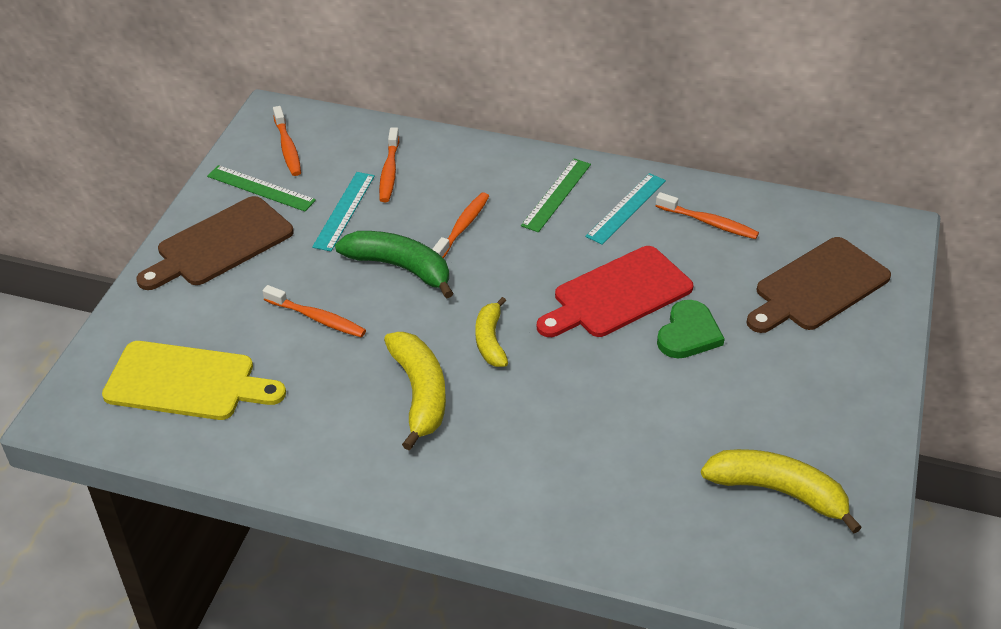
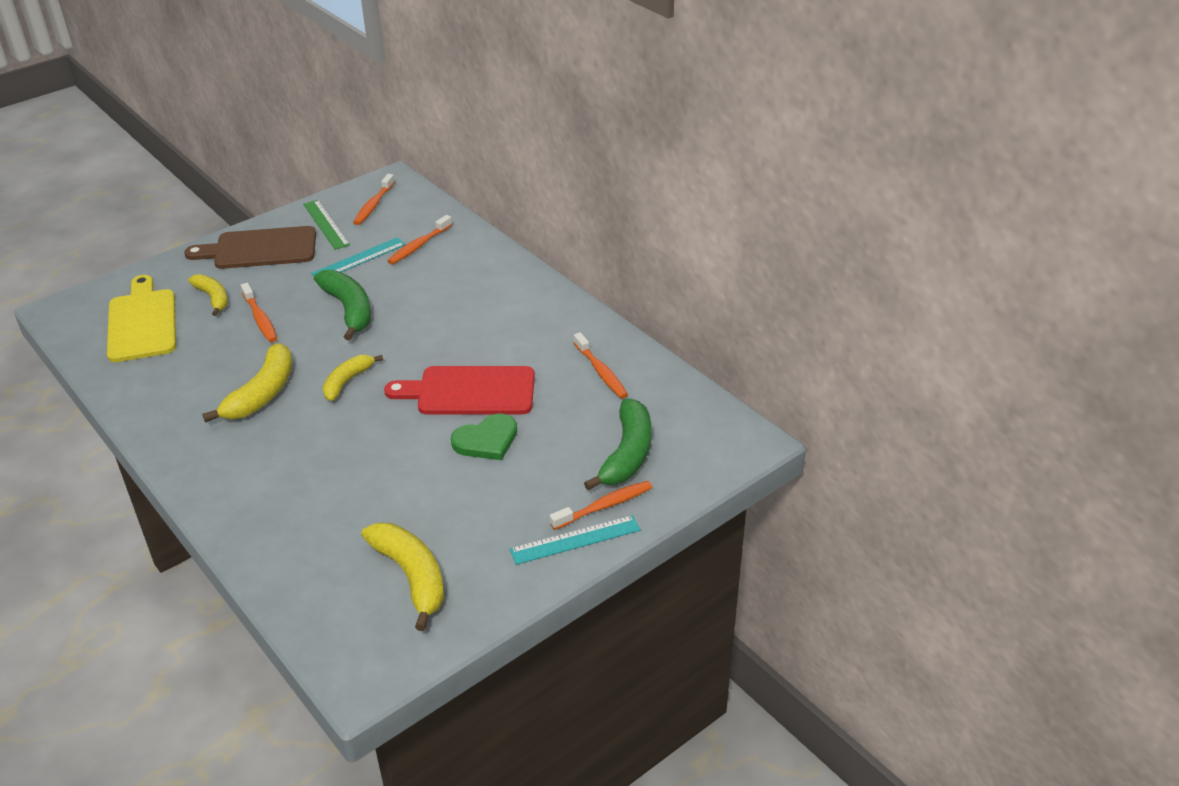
camera: 35 degrees right, 5 degrees down
(186, 382) = (142, 322): yellow cutting board -> yellow cutting board turned 150 degrees counterclockwise
(235, 319) = (213, 298): none -> yellow banana
(462, 227) = (421, 301): orange toothbrush -> orange toothbrush (604, 506)
(556, 194) = (513, 306): green ruler -> none
(626, 208) = (552, 336): turquoise ruler -> turquoise ruler (575, 540)
(818, 287) = (627, 454): brown cutting board -> green banana

